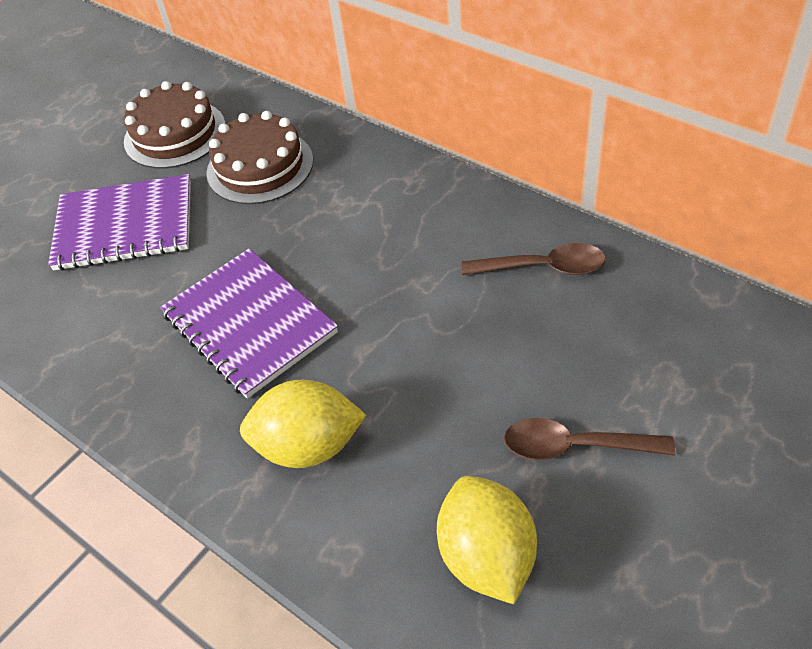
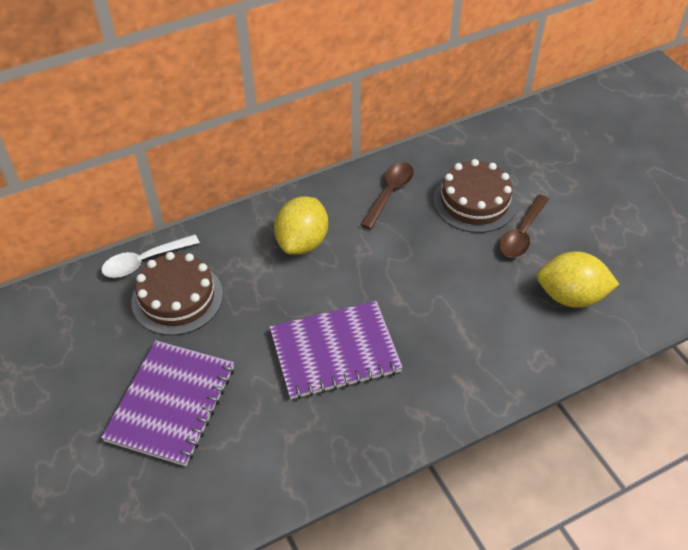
camera: 70 degrees left, 0 degrees up
(175, 134) = (86, 341): brown cake -> brown cake (474, 201)
(295, 121) = (144, 261): none -> white spoon
(308, 446) = (456, 351): yellow lemon -> yellow lemon (302, 242)

